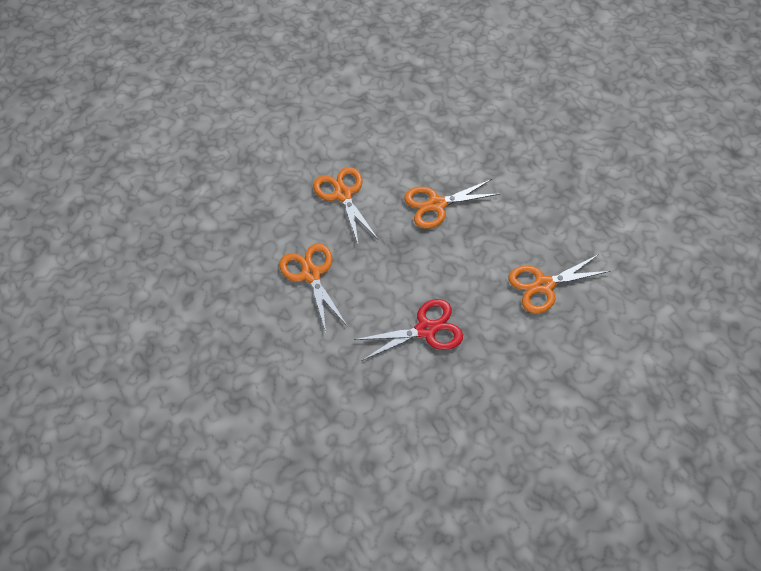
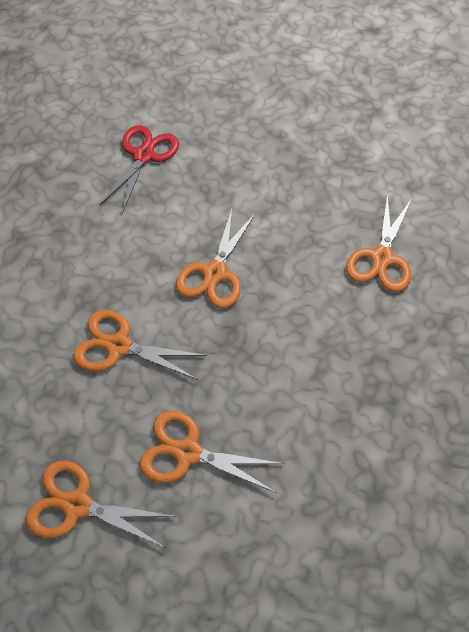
camera: 50 degrees left, 0 degrees up
(237, 245) = (77, 505): none -> orange scissors
(426, 329) = (347, 391): red scissors -> red scissors (144, 155)

